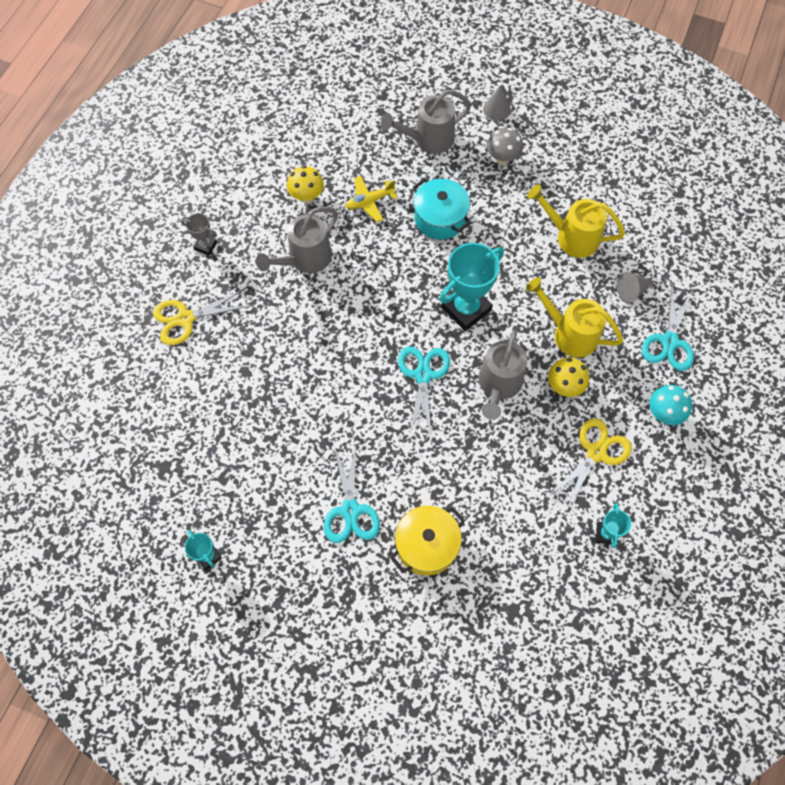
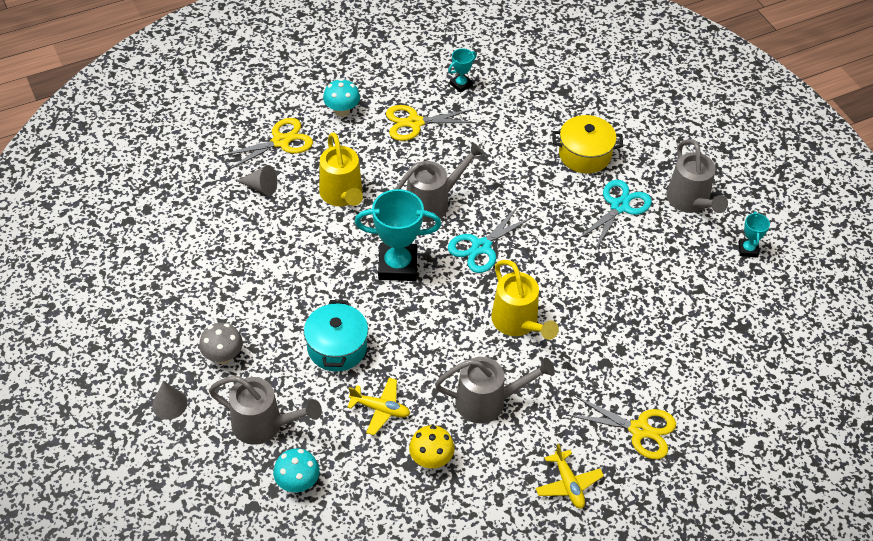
camera: 140 degrees left, 15 degrees down
(205, 246) = (568, 484): grey trophy -> yellow plane
(294, 569) = (690, 202): none -> grey watering can
(372, 125) = (297, 482): none -> turquoise mushroom
(564, 386) = (387, 169): yellow mushroom -> none
(571, 237) = (253, 254): yellow watering can -> yellow watering can (518, 323)
(669, 342) = (281, 141): turquoise scissors -> yellow scissors

